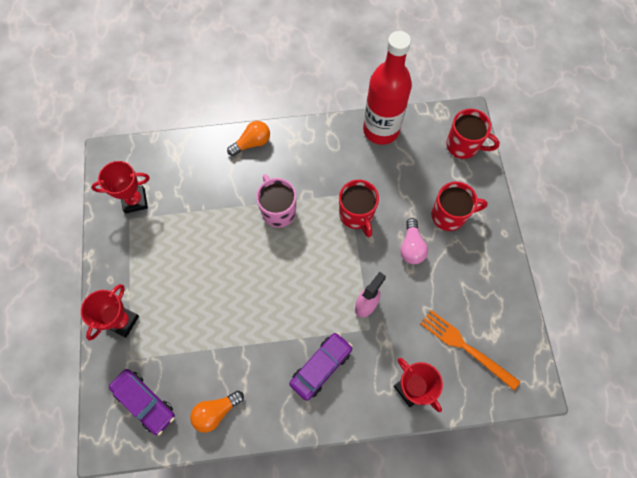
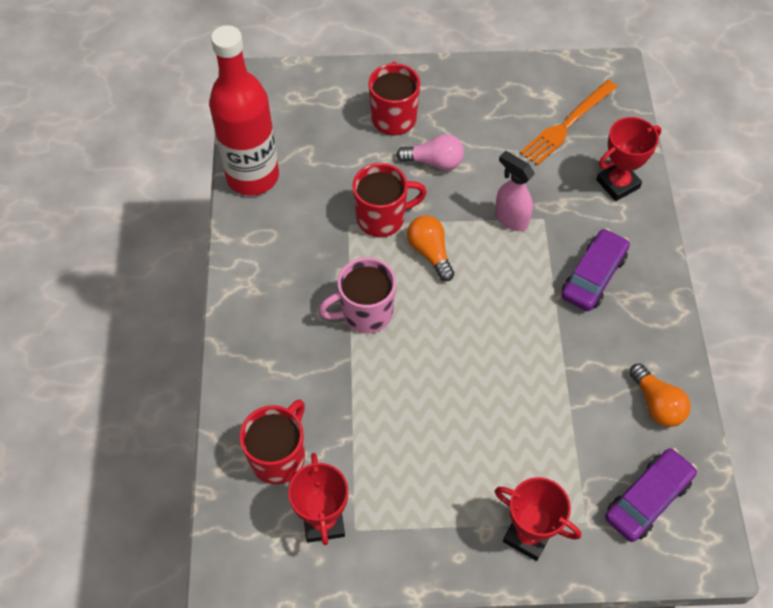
camera: 85 degrees left, 10 degrees down
(252, 143) = (245, 343): orange light bulb -> orange light bulb (430, 253)
(321, 367) = (593, 276): purple car -> purple car turned 75 degrees clockwise
(463, 146) = (294, 89): red mug -> red mug (279, 457)

